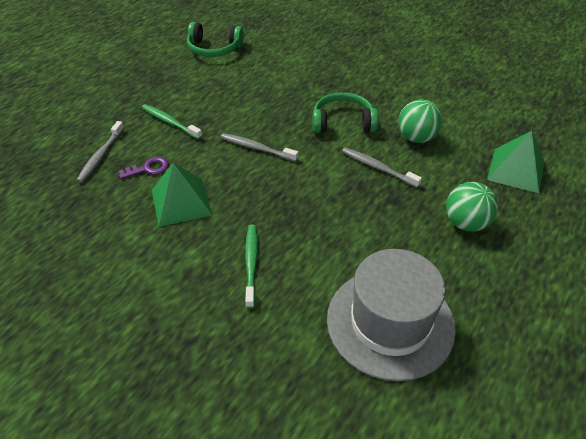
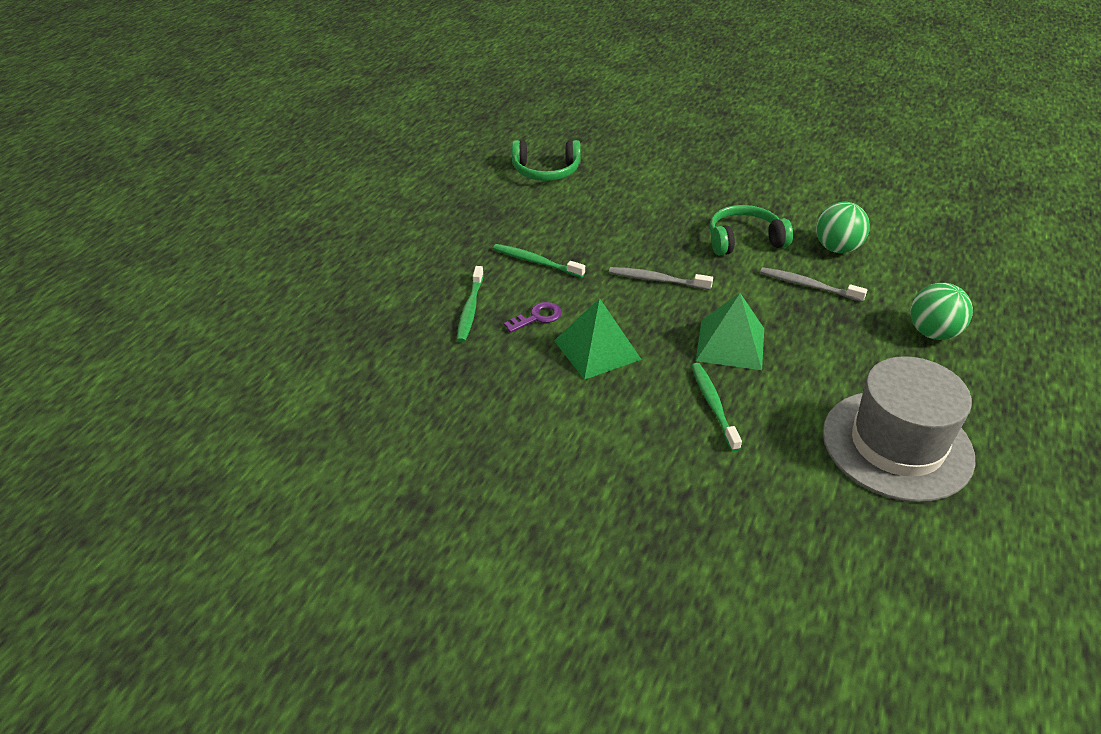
camera: 10 degrees left, 5 degrees down
(101, 155) = (470, 309): grey toothbrush -> green toothbrush
(516, 170) = (963, 271): green pyramid -> green pyramid (730, 344)

